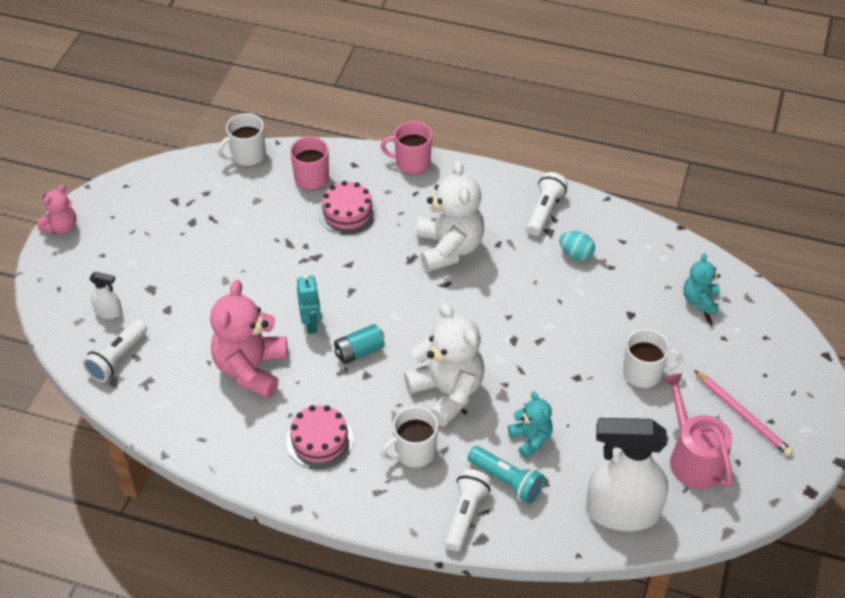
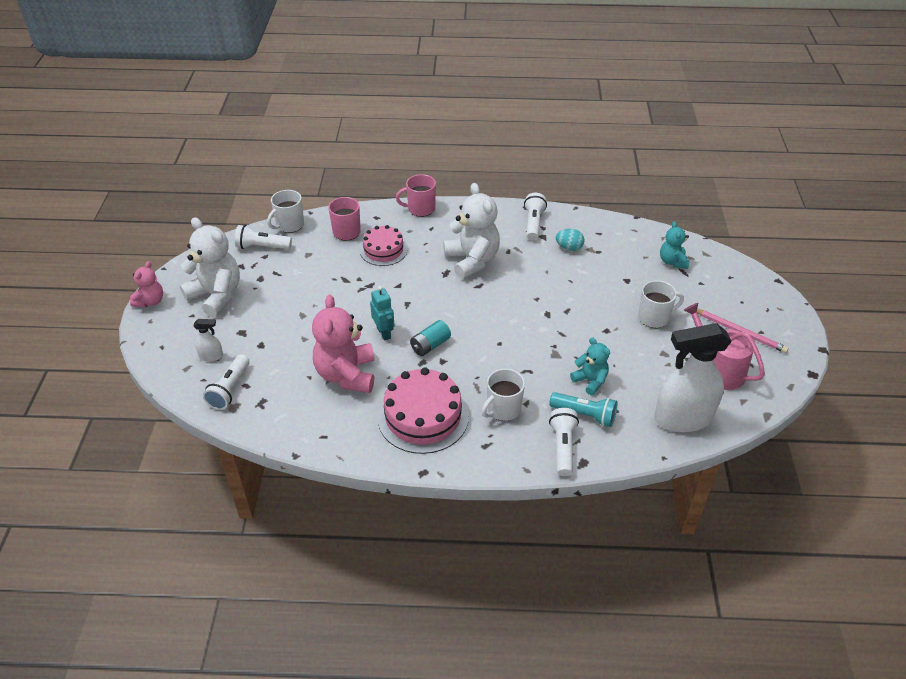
camera: 15 degrees left, 5 degrees down
(206, 179) = (262, 247): none -> white flashlight
(319, 440) = (423, 416): pink cake -> pink cake, size x1.60
(447, 392) = (511, 360): white teddy bear -> white teddy bear (216, 295)

